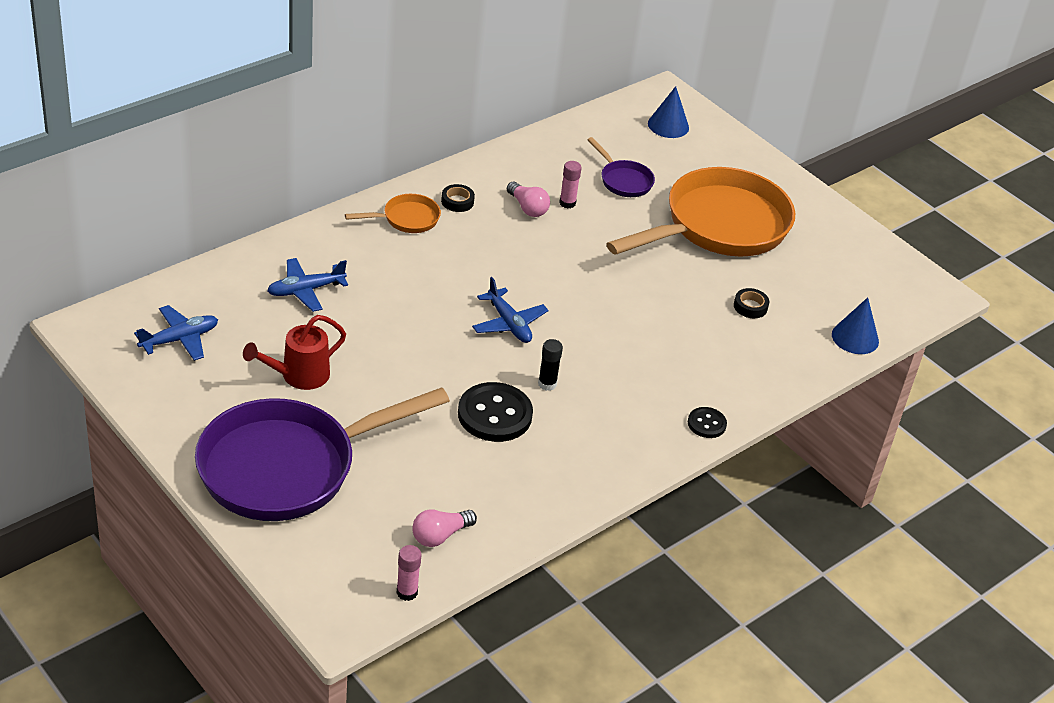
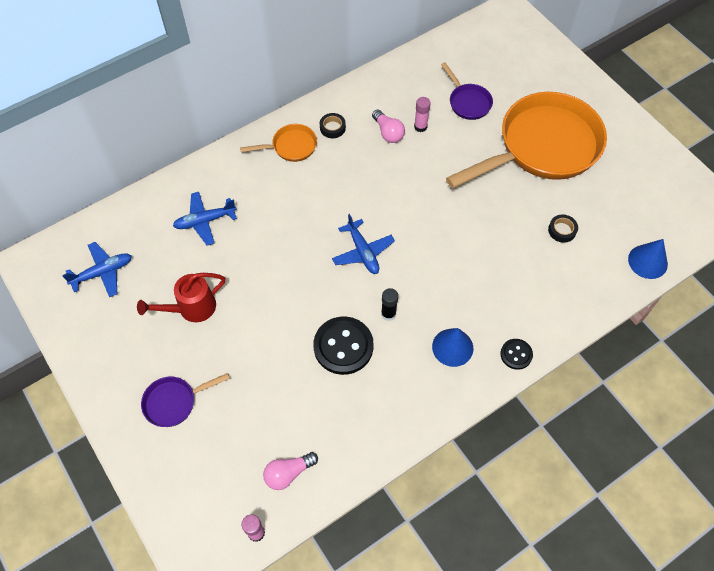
camera: 10 degrees right, 20 degrees up
(288, 467) = (174, 402): purple pan -> purple pan, size x0.43
(668, 125) = (509, 44): blue cone -> blue cone (452, 347)

